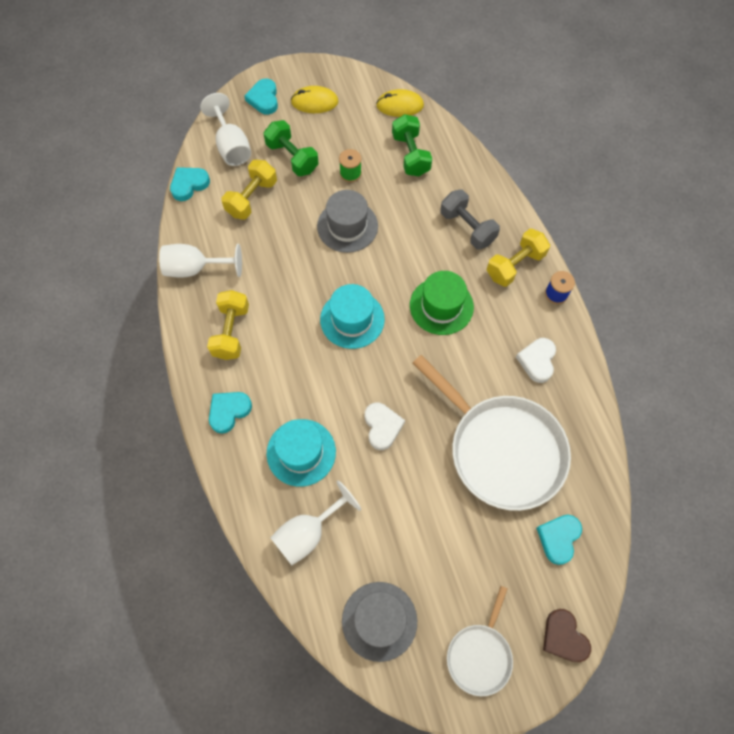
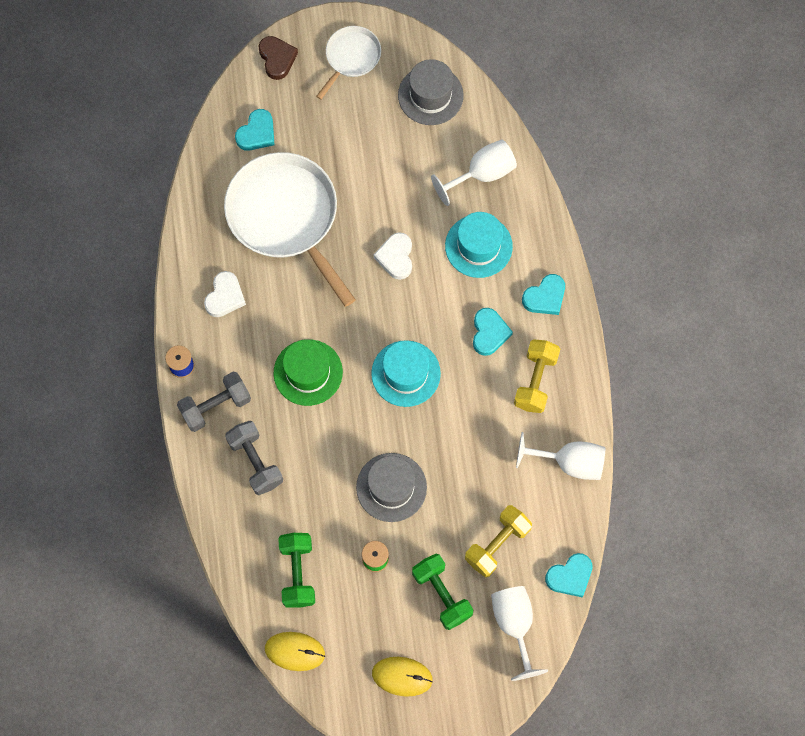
camera: 170 degrees left, 5 degrees up
(264, 99) = (466, 692): turquoise heart -> turquoise heart (489, 333)
(515, 265) = (215, 406): yellow dumbbell -> grey dumbbell

